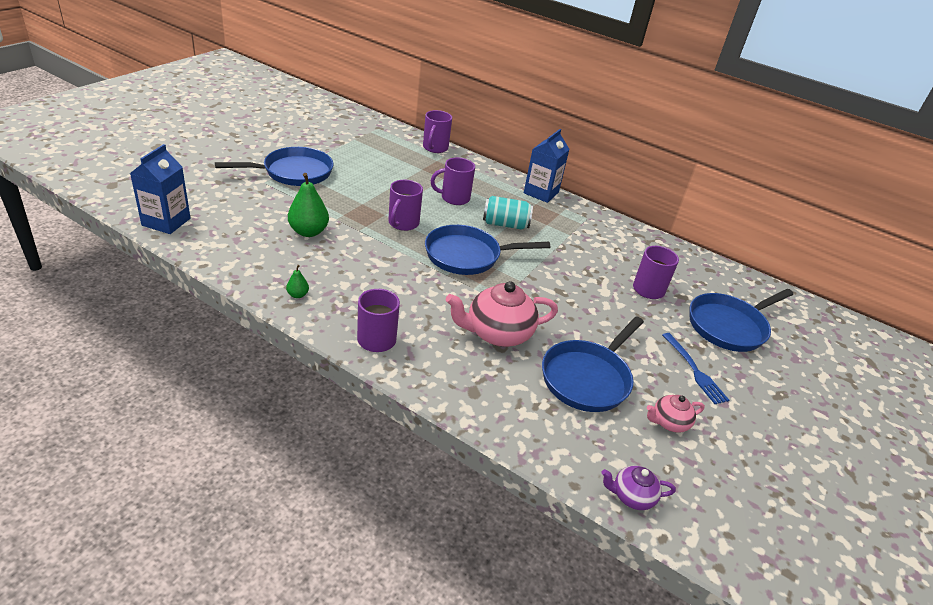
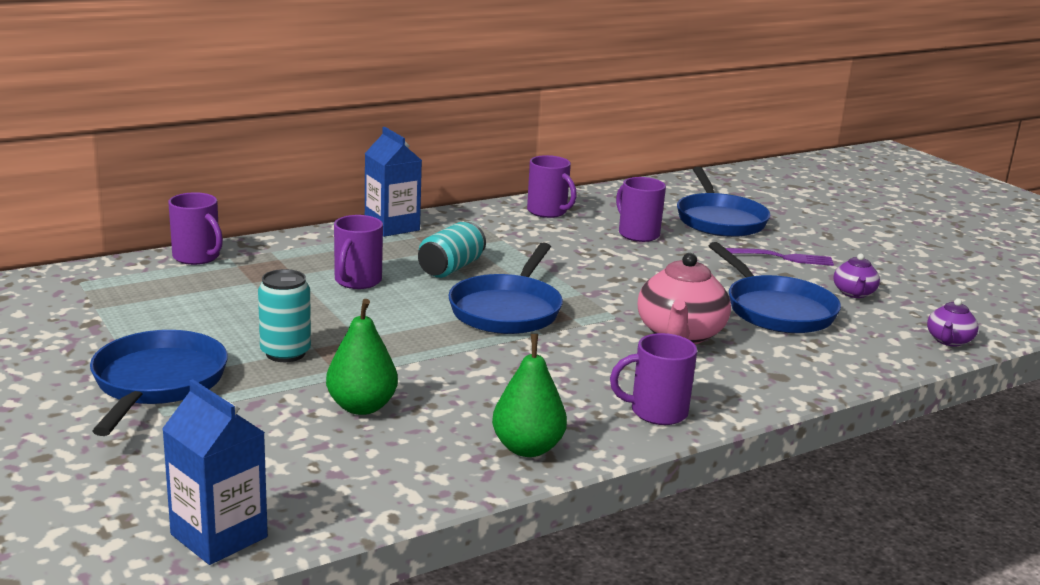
camera: 60 degrees left, 15 degrees down
(297, 295) = (527, 448): green pear -> green pear, size x2.06
(350, 197) = (285, 353): none -> turquoise can
(403, 223) = (395, 331): purple mug -> purple mug (548, 212)
(669, 422) = (854, 293): pink teapot -> purple teapot
(695, 371) = (782, 257): blue fork -> purple fork

